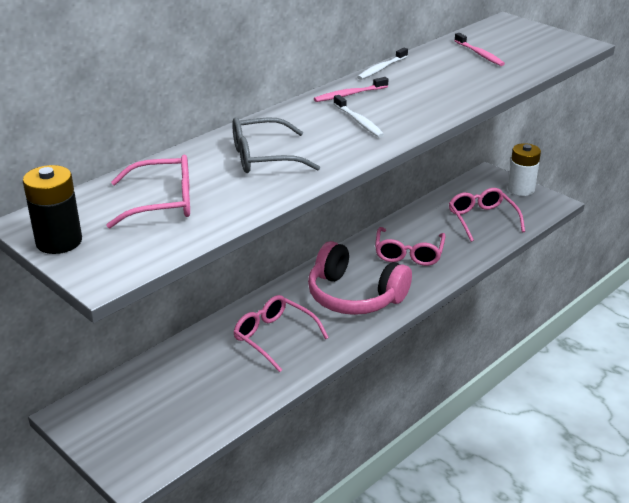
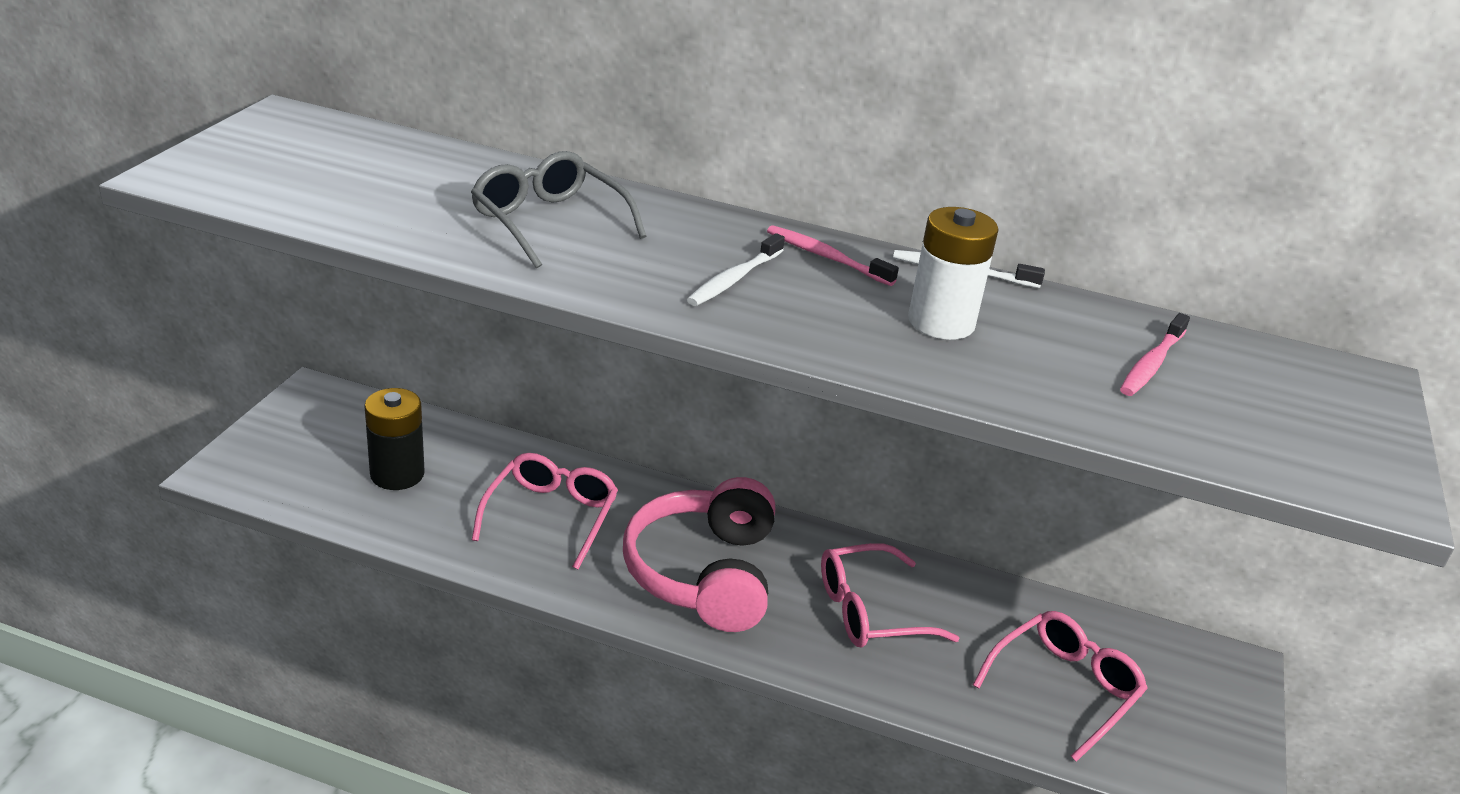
camera: 60 degrees right, 0 degrees up
(59, 241) = (247, 138): black battery -> black battery (397, 474)
(163, 202) = (374, 178): pink glasses -> none
(521, 189) = (1232, 728): white battery -> white battery (941, 322)

